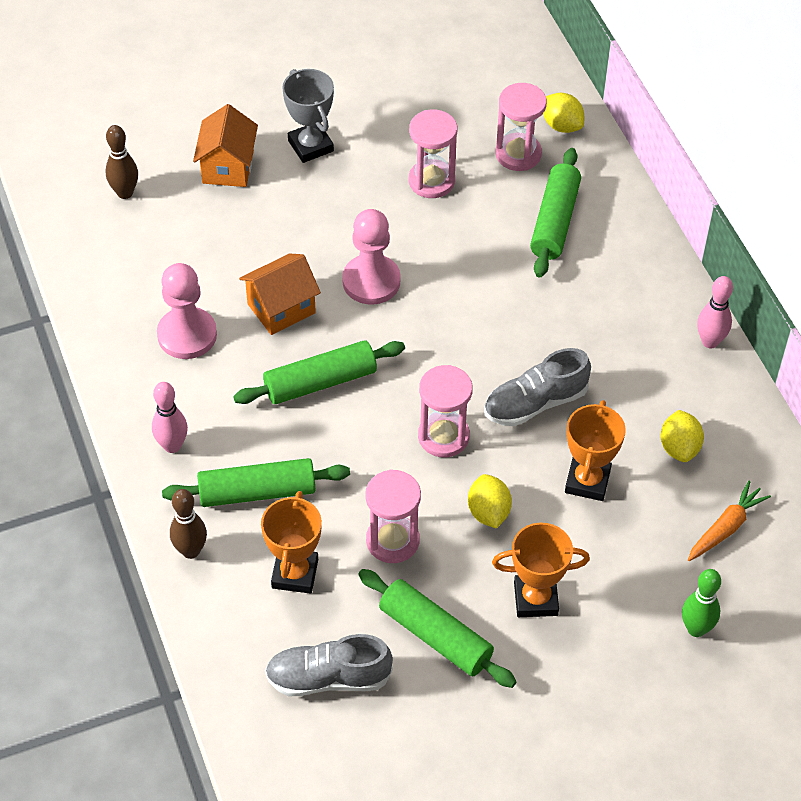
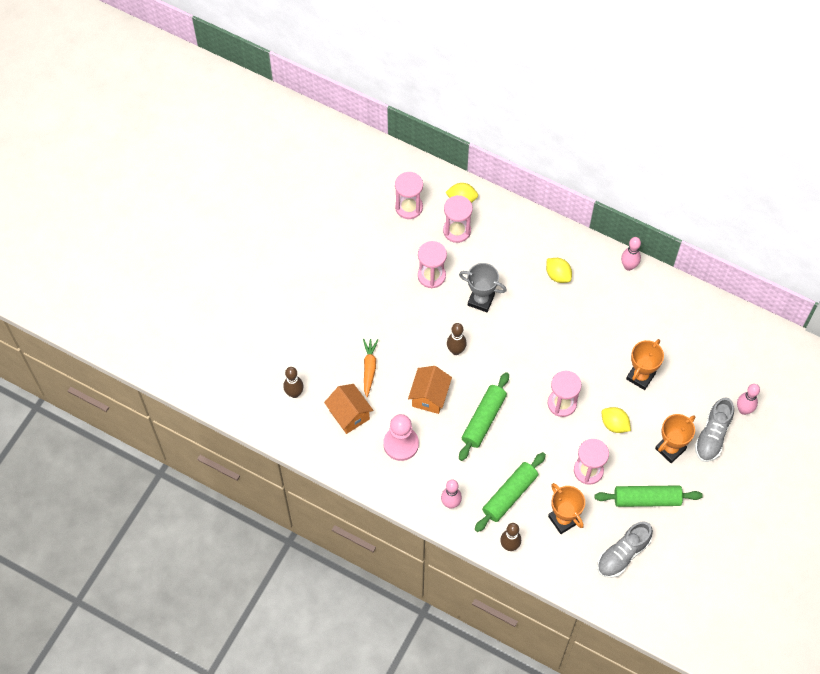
camera: 40 degrees left, 10 degrees up
(228, 167) = (329, 341): orange house -> orange house (349, 415)
(310, 146) = (356, 299): grey trophy -> grey trophy (481, 300)
(371, 281) = (456, 350): pink pawn -> brown bowling pin
(484, 92) = (409, 207): none -> pink hourglass
(535, 403) = (584, 356): grey shoe -> grey shoe (712, 435)
(555, 221) = (507, 255): green rolling pin -> none
(587, 481) = (640, 376): orange trophy -> orange trophy turned 60 degrees clockwise
(679, 448) = (662, 330): yellow lemon -> yellow lemon (558, 275)
(696, 629) = (743, 410): green bowling pin -> pink bowling pin
(726, 527) = (714, 353): orange carrot -> orange carrot (369, 368)

